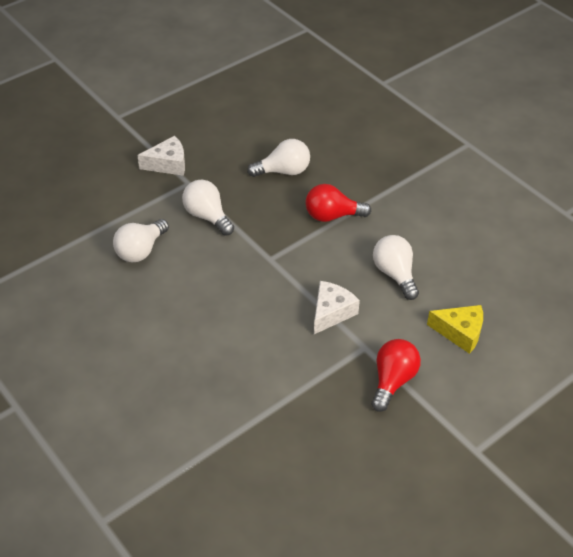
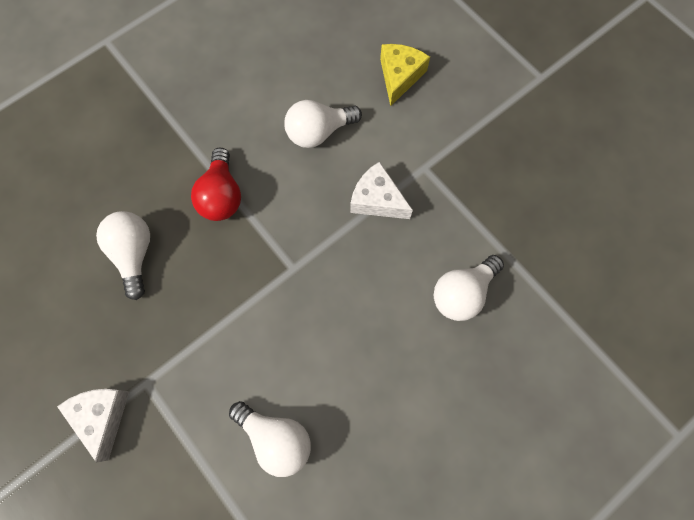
camera: 90 degrees left, 25 degrees up
(207, 216) = (214, 351): white light bulb -> white light bulb (462, 293)
(392, 381) = (467, 142): red light bulb -> none

